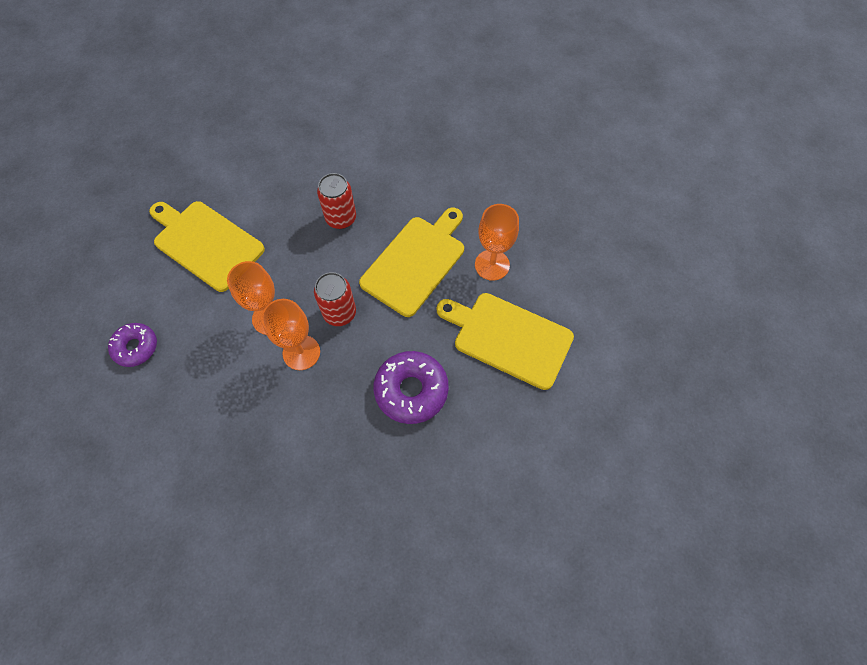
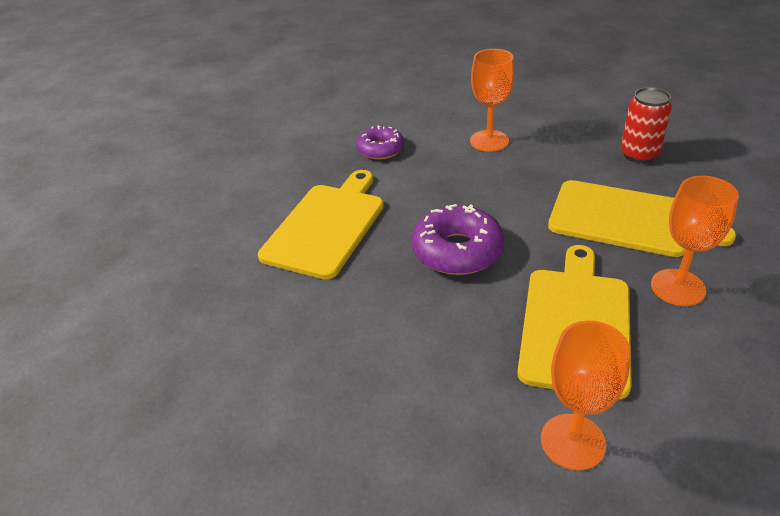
camera: 80 degrees right, 25 degrees down
(136, 347) = (421, 85): purple donut -> purple donut (380, 149)
(206, 243) = (543, 89): yellow cutting board -> yellow cutting board (326, 226)
(301, 352) = (462, 167): orange goblet -> orange goblet (573, 441)
(339, 313) = (521, 180): red can -> none

